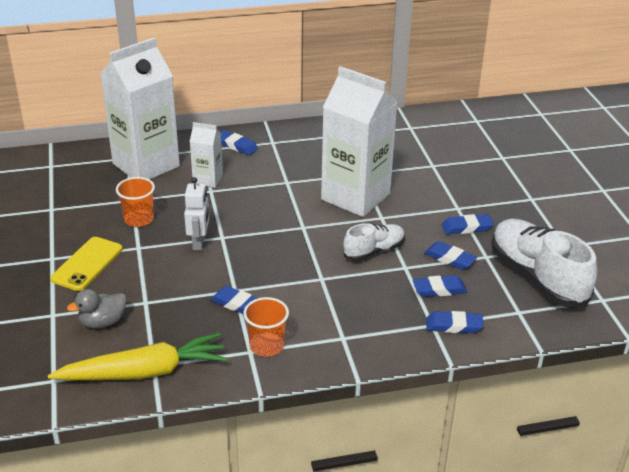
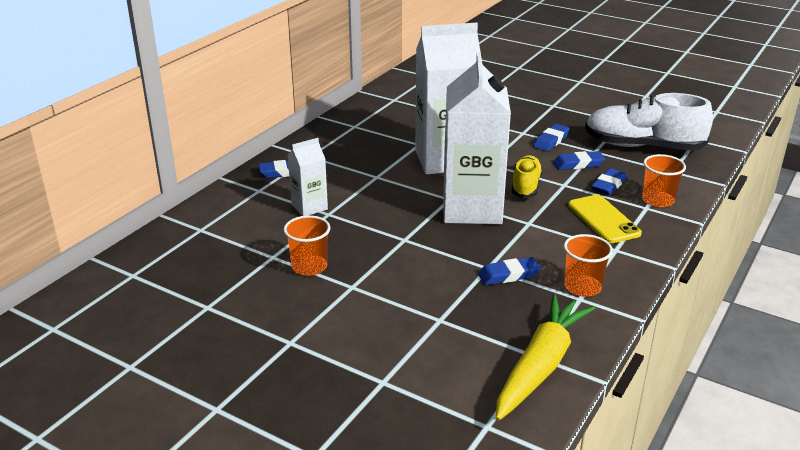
camera: 45 degrees left, 5 degrees down
(87, 264) = (333, 325): yellow phone -> yellow phone (603, 219)
(102, 322) = (436, 356): grey duck -> none
(146, 165) = (231, 225): white carton -> white carton (472, 209)
(199, 242) = (394, 253): white robot -> none
(374, 251) = (525, 186): white shoe -> yellow shoe
(454, 326) = (658, 200): blue eraser -> orange cup

